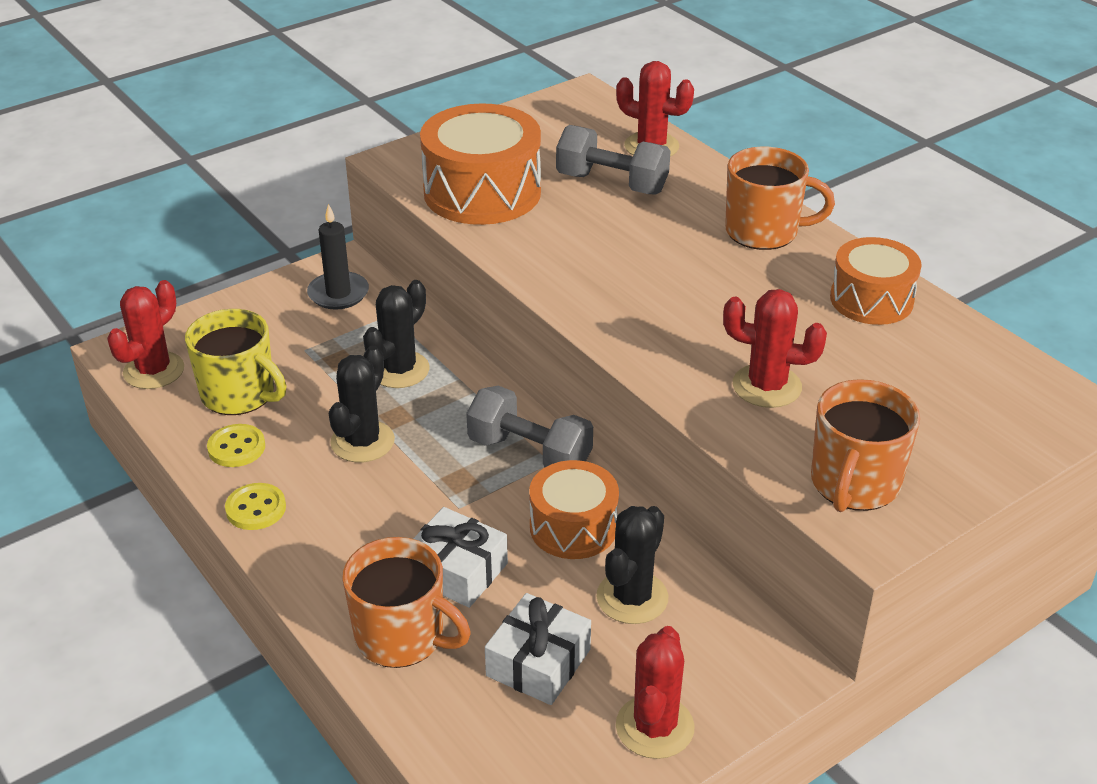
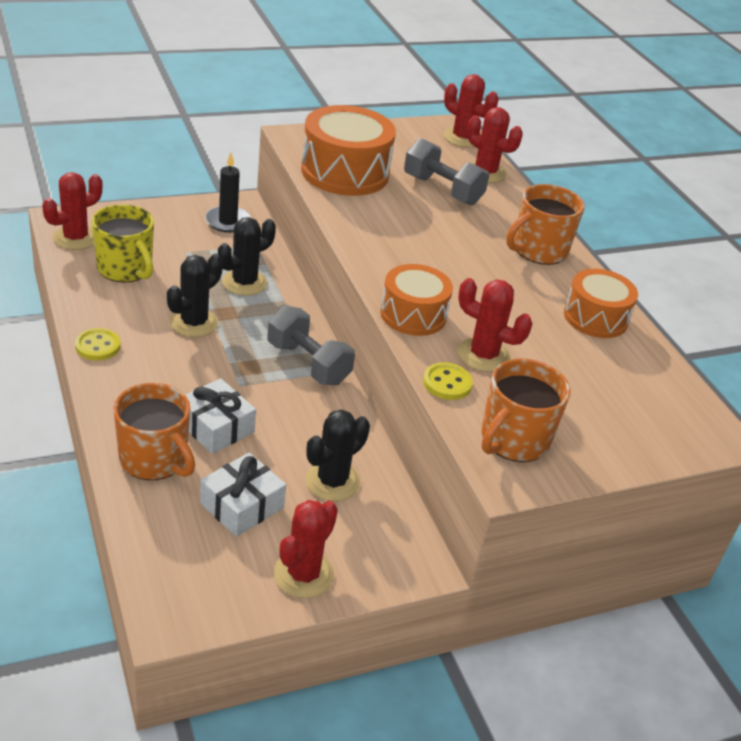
camera: 10 degrees right, 0 degrees up
(236, 448) = (105, 303): yellow button -> yellow button (447, 383)
(573, 527) = (314, 421): orange drum -> orange drum (413, 315)
(602, 107) = (462, 138): none -> red cactus
(764, 232) = (538, 250): orange mug -> orange mug turned 120 degrees clockwise

